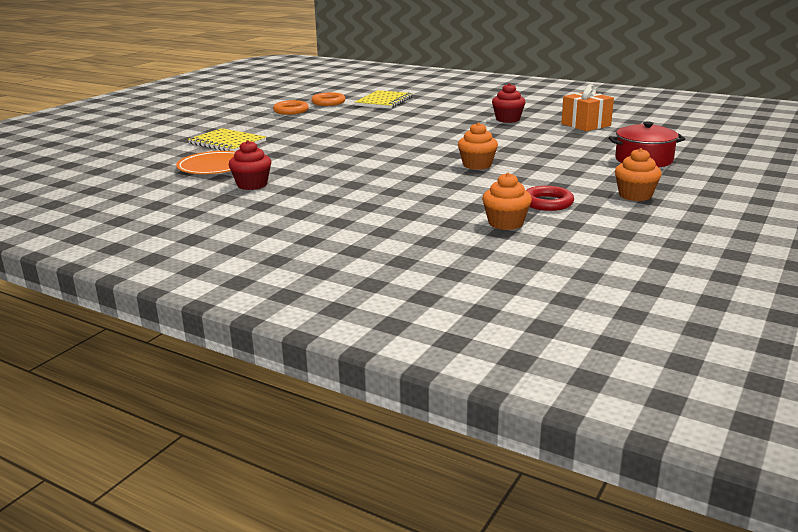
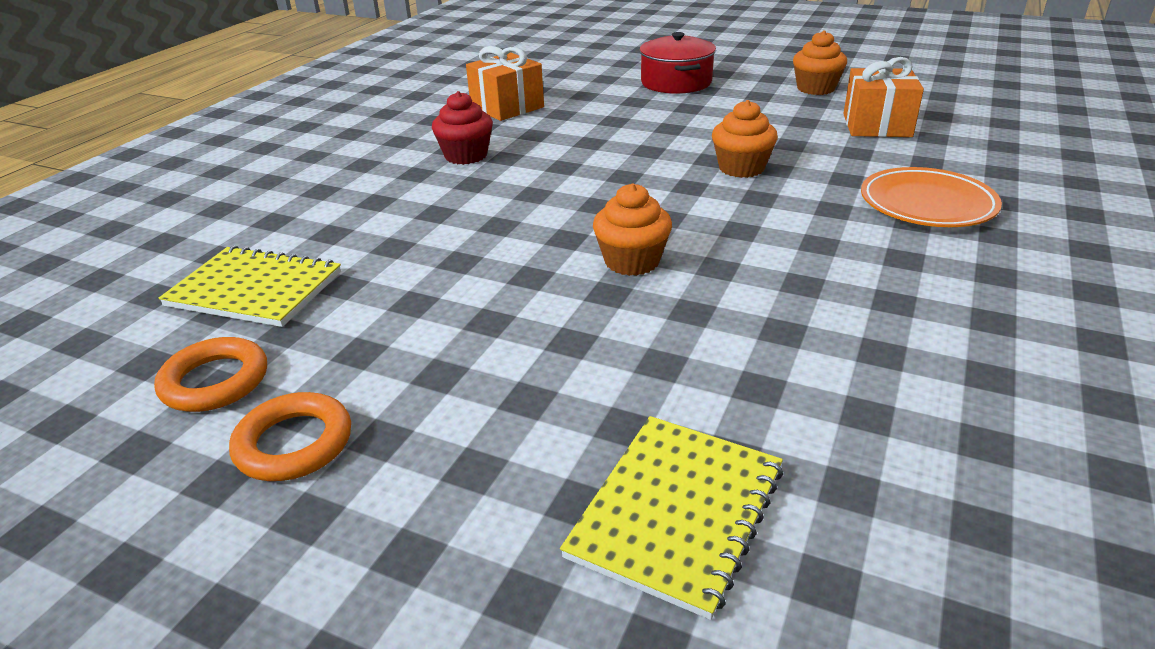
camera: 95 degrees left, 10 degrees up
(214, 167) = (920, 477): orange plate -> orange plate (927, 204)
(252, 185) = (1000, 378): red cupcake -> none
(505, 223) = (971, 144): orange cupcake -> orange cupcake (632, 261)
(547, 203) = (876, 125): red ring -> orange gift

